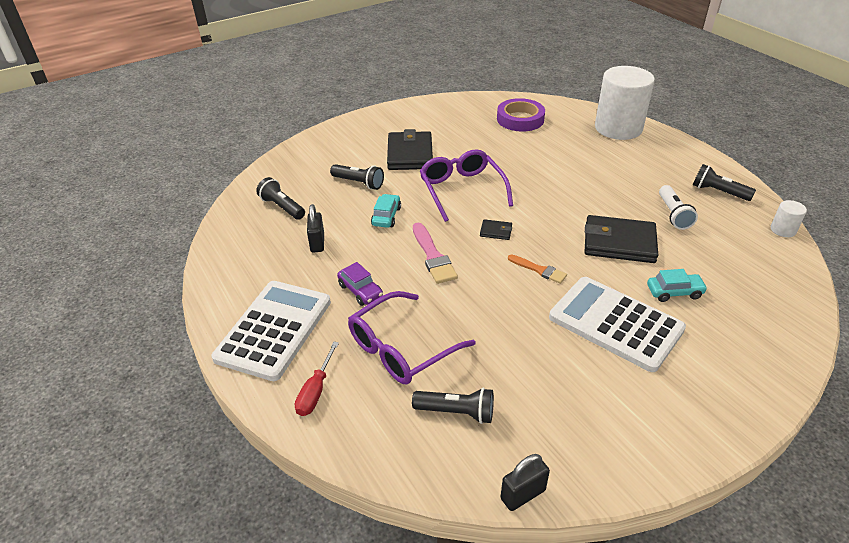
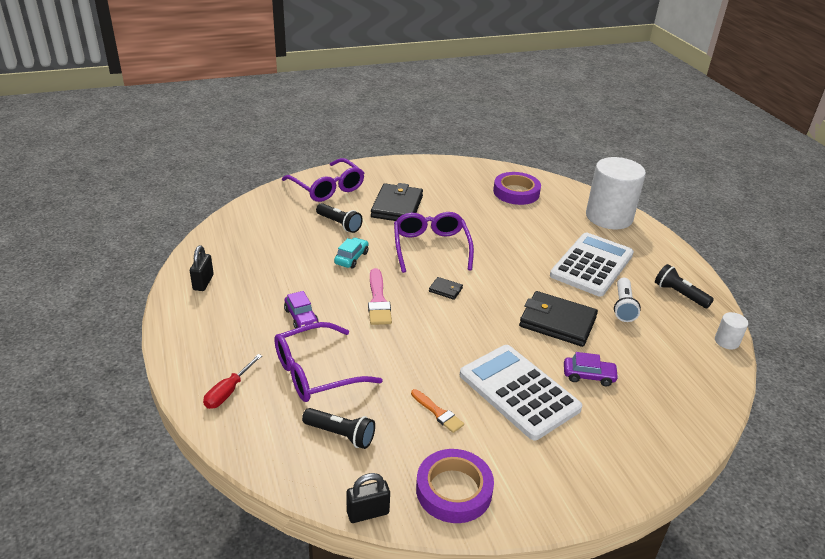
camera: 10 degrees right, 5 degrees down
(274, 330) = (214, 335): white calculator -> white calculator (592, 265)
(282, 207) = (262, 233): black flashlight -> none
(317, 243) = (280, 269): black padlock -> black padlock (203, 282)
(330, 147) = (327, 188): none -> purple glasses
(539, 270) = (470, 331): orange brush -> orange brush (438, 413)
(599, 446) = (454, 490): none -> purple tape
(674, 292) = (588, 376): turquoise car -> purple car

